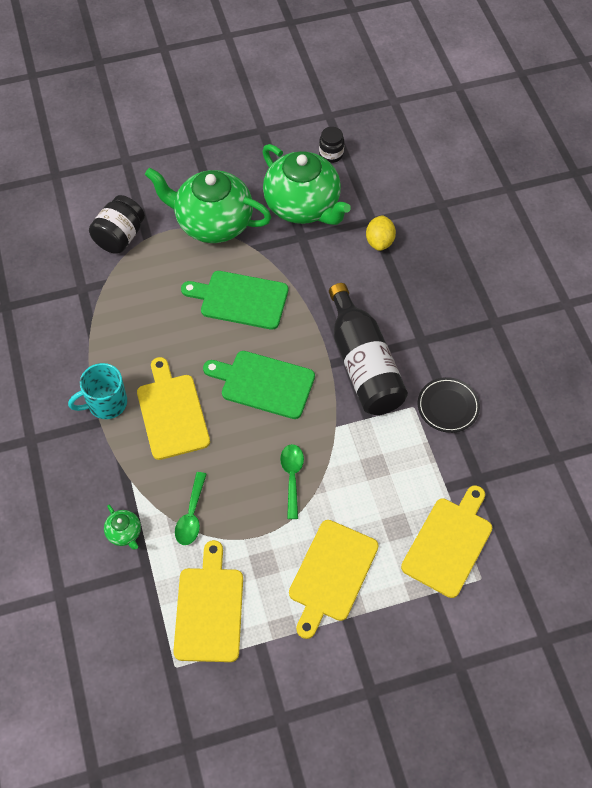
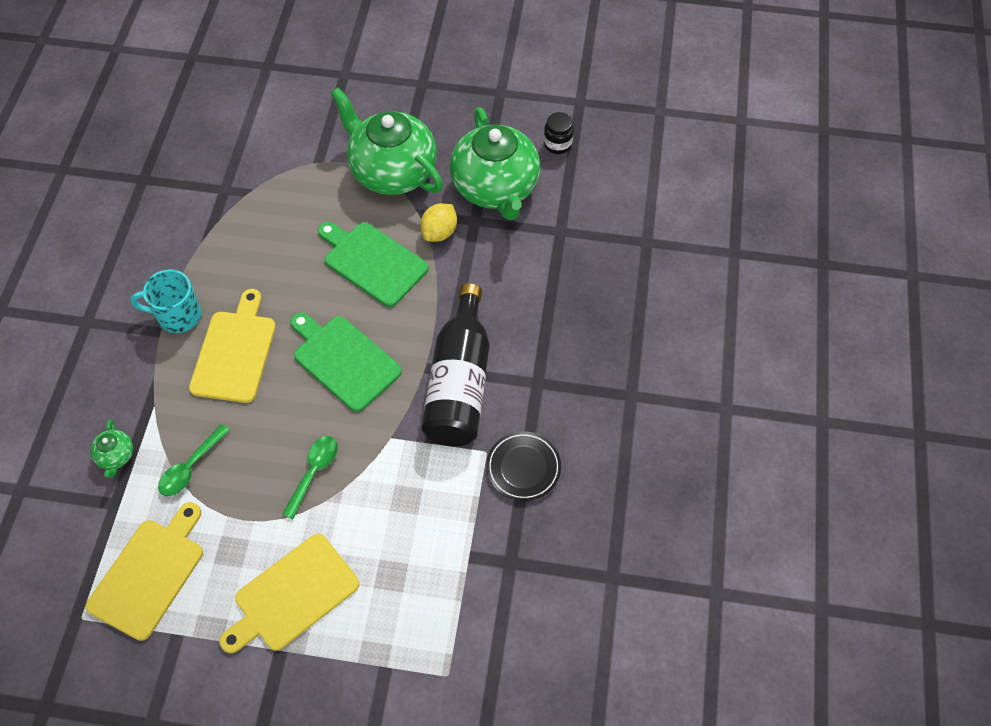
camera: 25 degrees right, 0 degrees up
(120, 237) = (292, 151): black jar -> none
(379, 242) = (555, 257): yellow lemon -> yellow lemon (439, 232)
(449, 543) = (435, 619): yellow cutting board -> none

